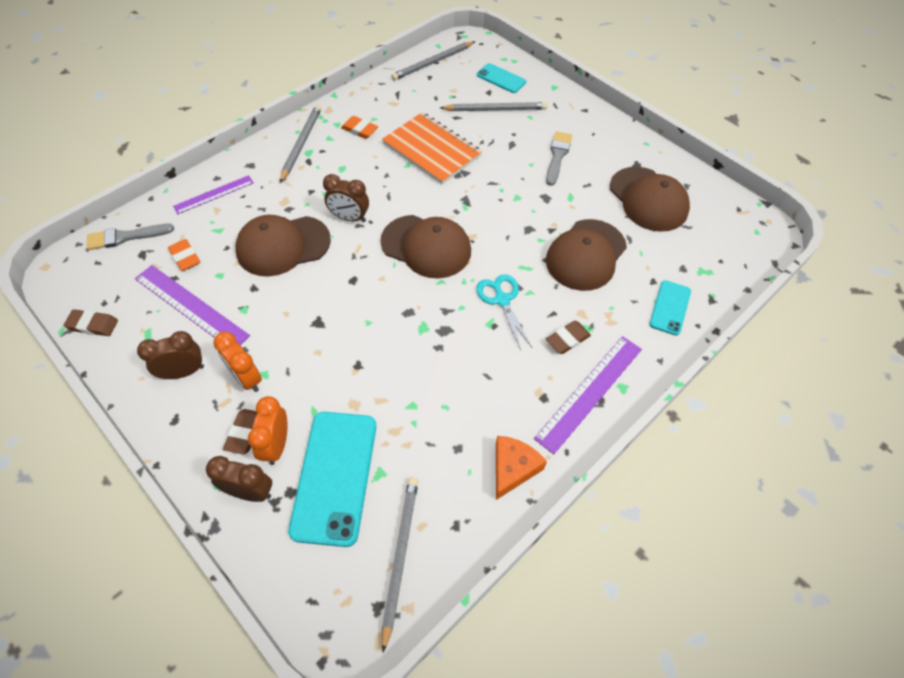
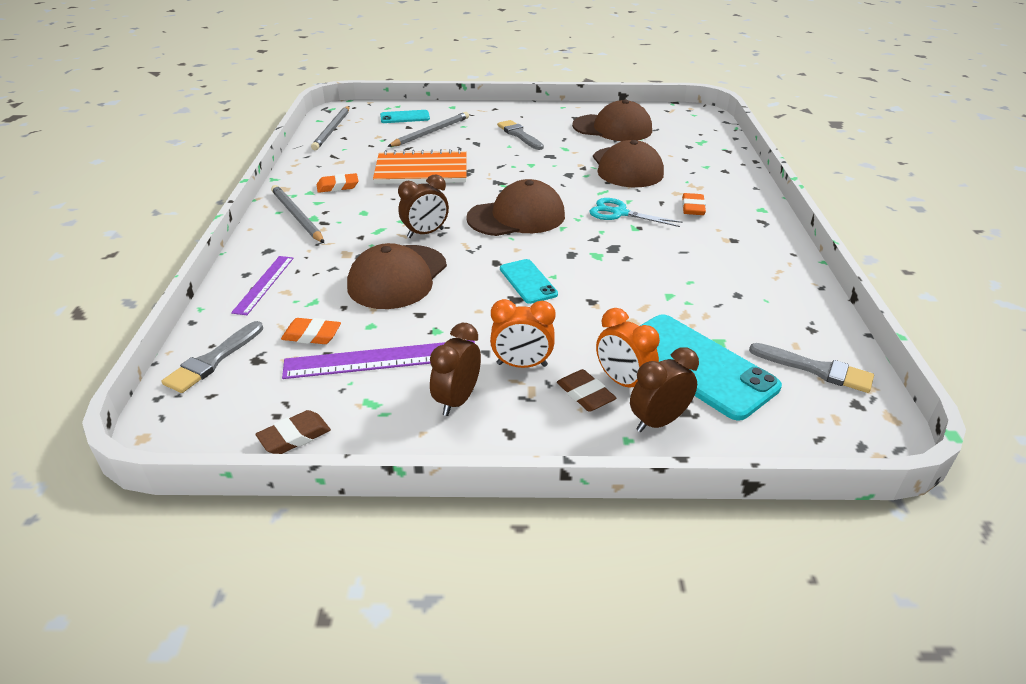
camera: 45 degrees left, 20 degrees down
(399, 557) = (816, 369): grey pencil -> grey brush
(513, 468) = (784, 280): orange cheese -> none
(567, 339) = (693, 208): brown eraser -> orange eraser
(589, 392) = (751, 222): purple ruler -> none
(670, 307) = (715, 164): turquoise phone -> turquoise phone (528, 281)

